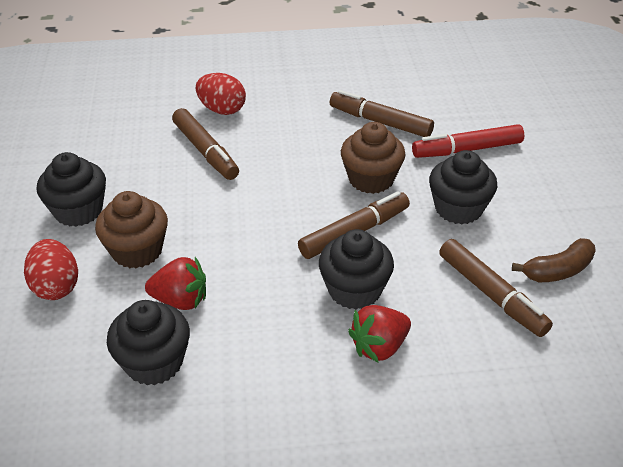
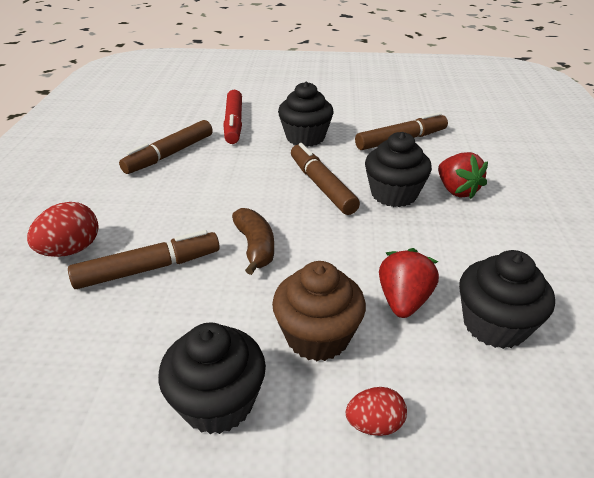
camera: 80 degrees left, 5 degrees down
(56, 286) = (374, 424): red egg -> red egg, size x0.63
(371, 179) = (252, 169): brown cupcake -> none
(557, 270) = (379, 115): brown banana -> brown banana (255, 247)

